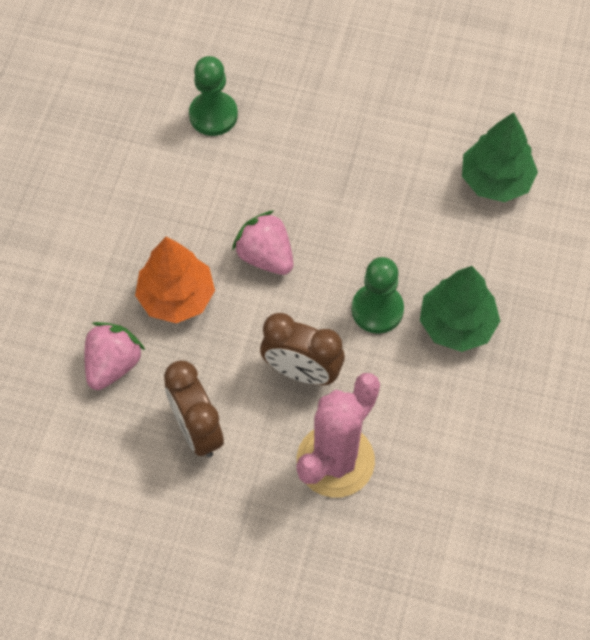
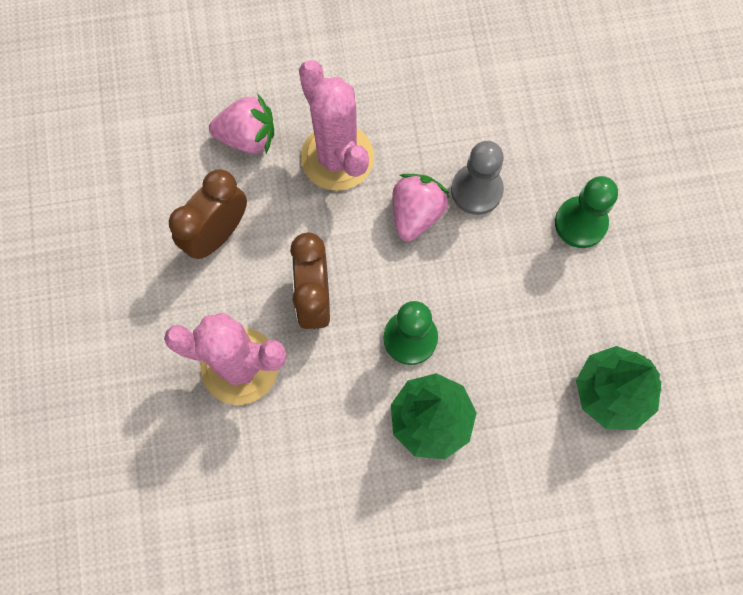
camera: 65 degrees right, 10 degrees up
(176, 297) = (337, 157): orange tree -> pink cactus
(213, 115) = (540, 101): green pawn -> green pawn (580, 223)
(269, 200) = (476, 190): none -> grey pawn

